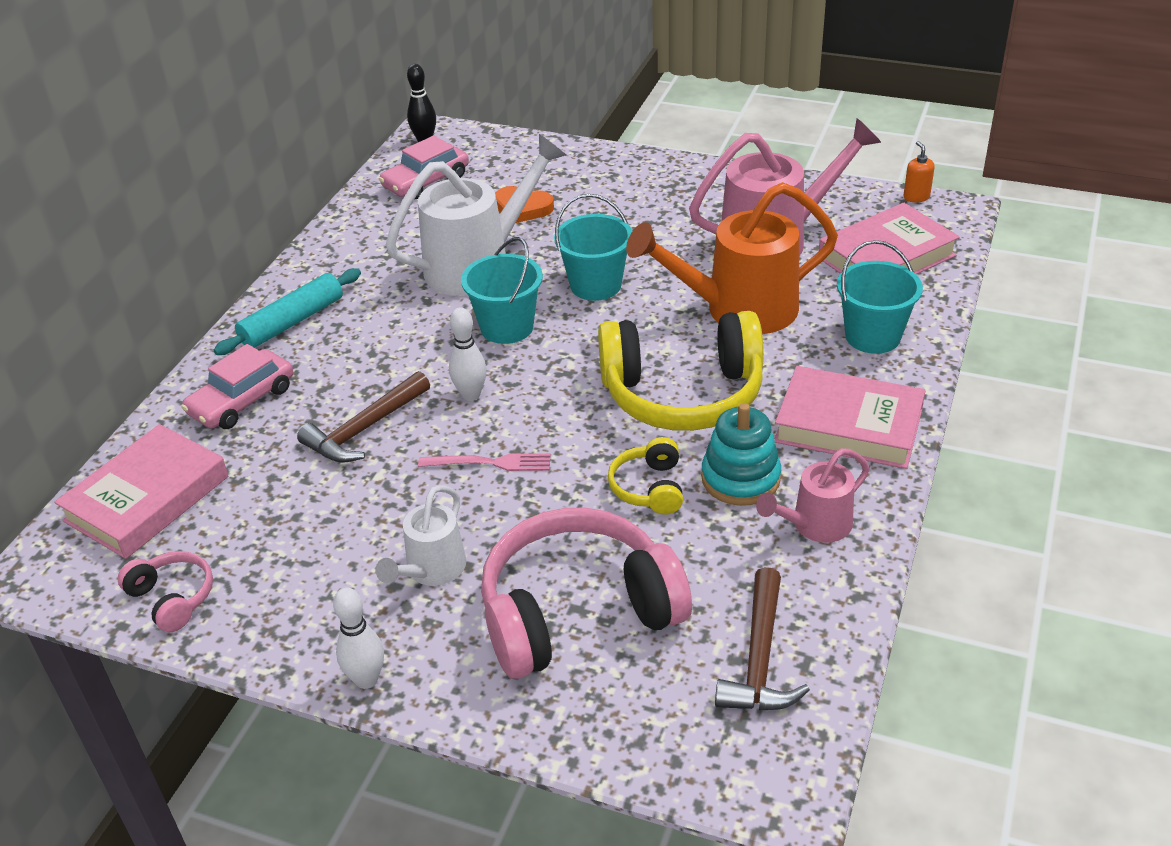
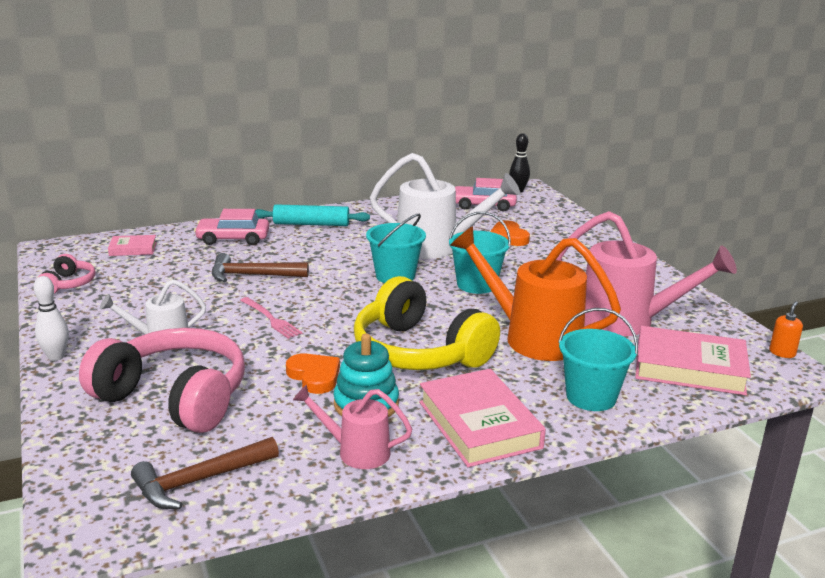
camera: 45 degrees right, 15 degrees down
(147, 499) = (133, 249): pink book -> pink book, size x0.51
(471, 395) = (321, 290): white bowling pin -> none
(649, 488) = (314, 376): yellow headphones -> orange heart

